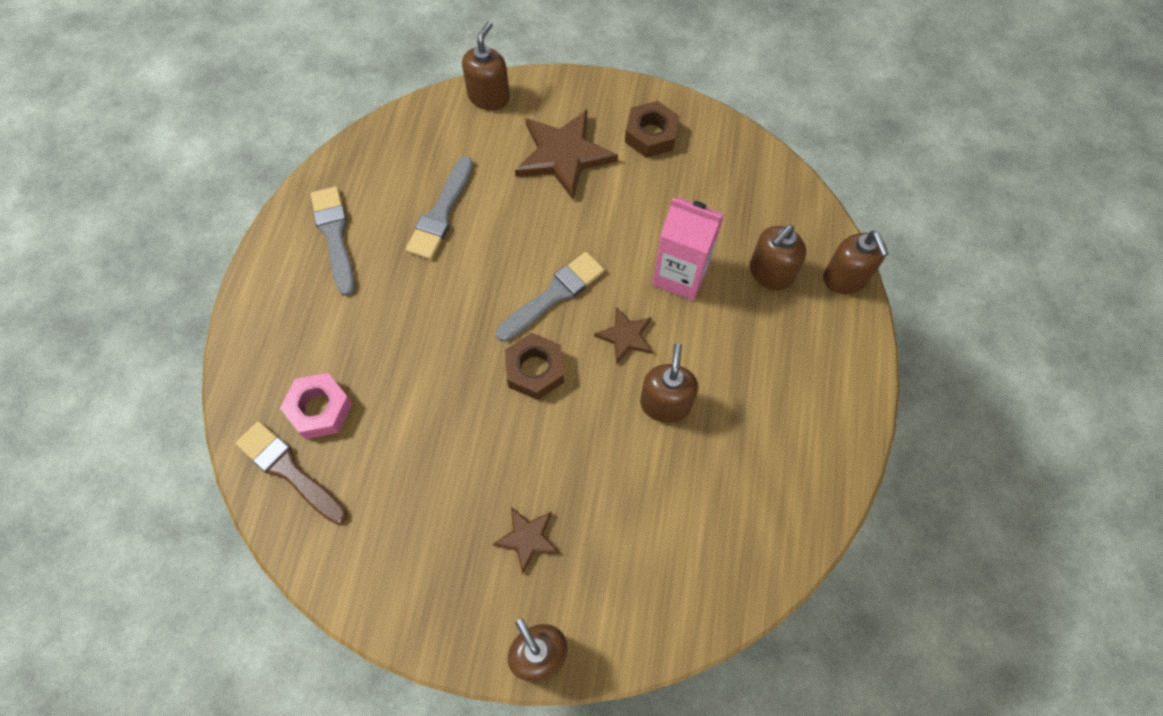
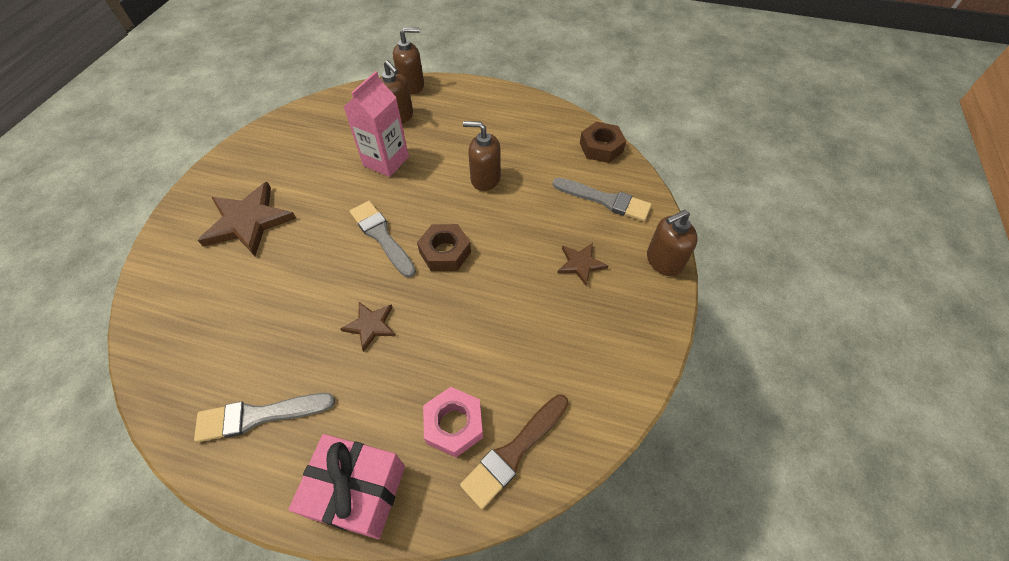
camera: 85 degrees left, 10 degrees down
(262, 335) = (358, 491): none -> pink gift
(441, 213) = (270, 316): grey brush -> grey brush (605, 200)
(489, 97) = (154, 273): brown soap dispenser -> none
(625, 336) = (428, 195): brown star -> brown star (370, 325)
(651, 135) = (255, 165): brown nut -> brown nut (601, 147)

